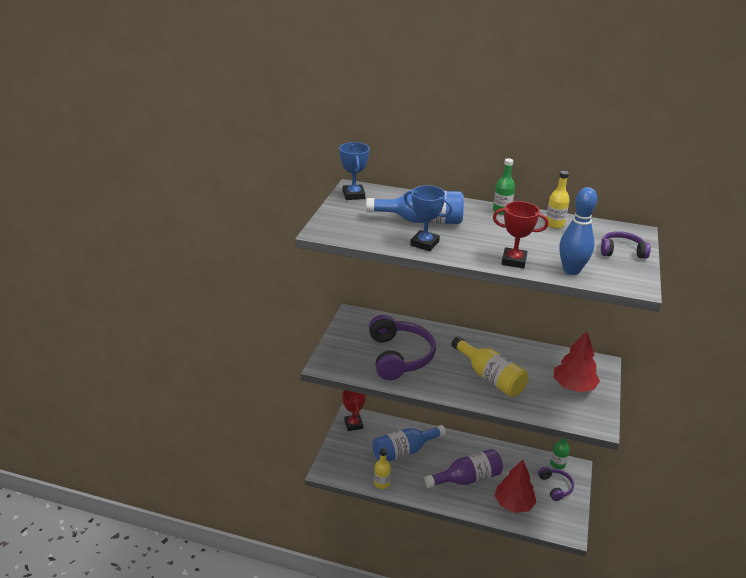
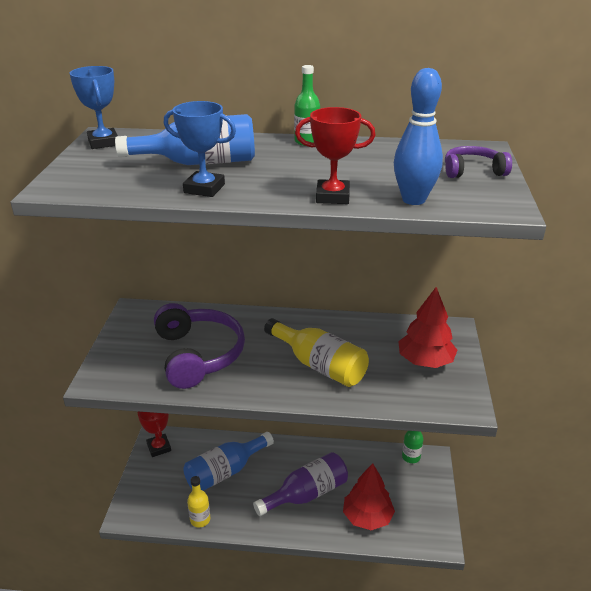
camera: 10 degrees left, 0 degrees up
(554, 224) = (378, 150): yellow bottle -> none
(555, 487) = (413, 486): purple headphones -> none

